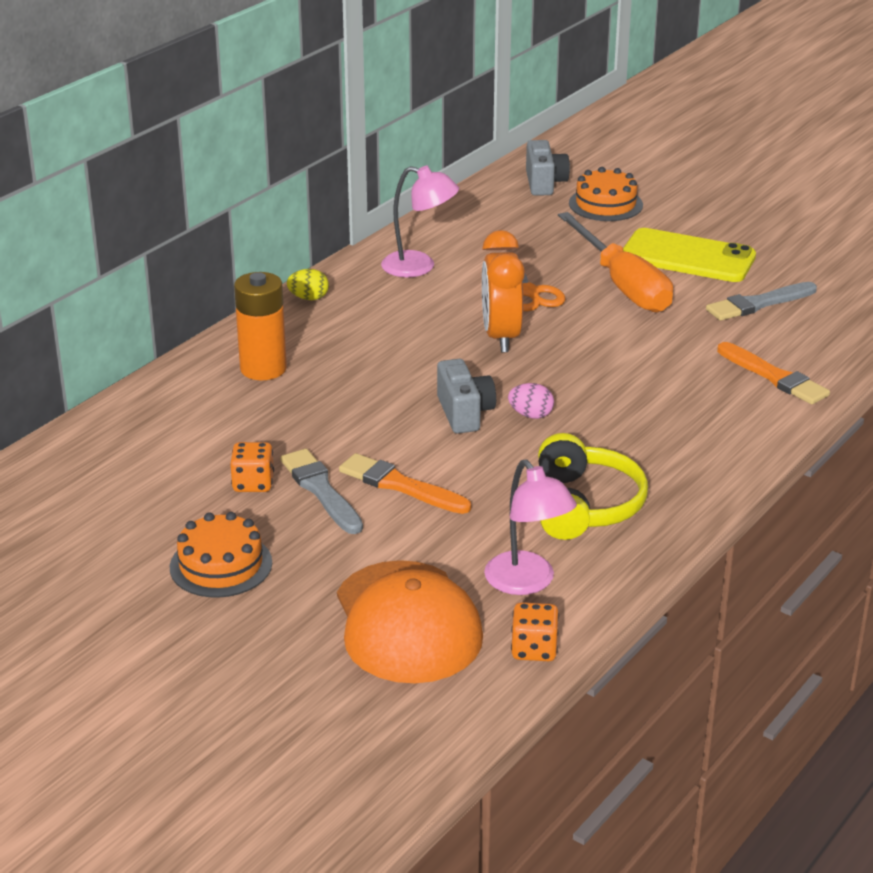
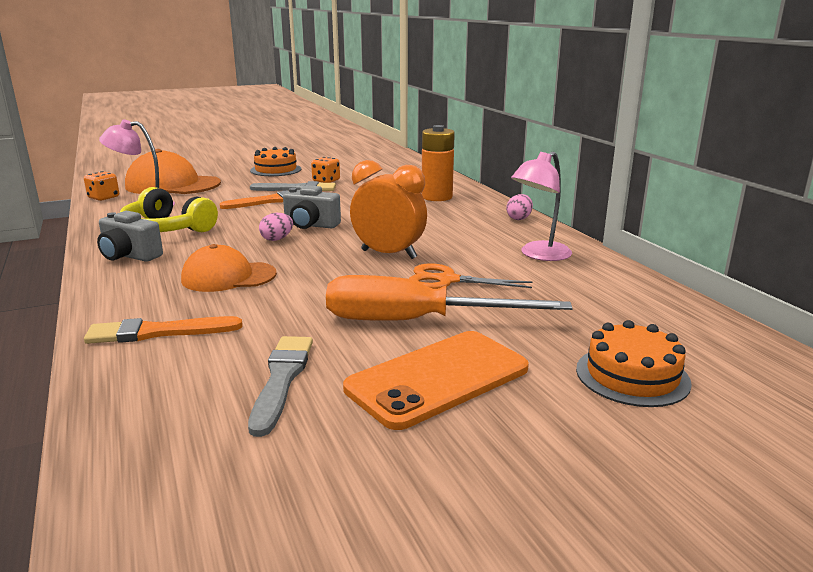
camera: 120 degrees right, 10 degrees down
(308, 298) = (519, 218): yellow egg -> pink egg
(544, 183) = (720, 356): grey camera -> grey camera (129, 256)
(651, 396) = (228, 277): none -> orange cap
(688, 257) = (438, 378): yellow phone -> orange phone

